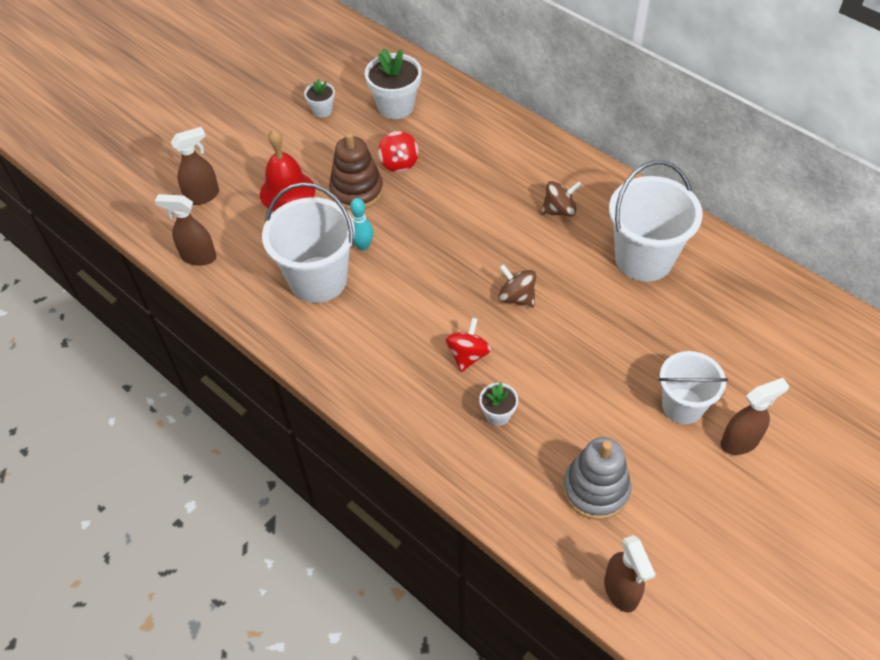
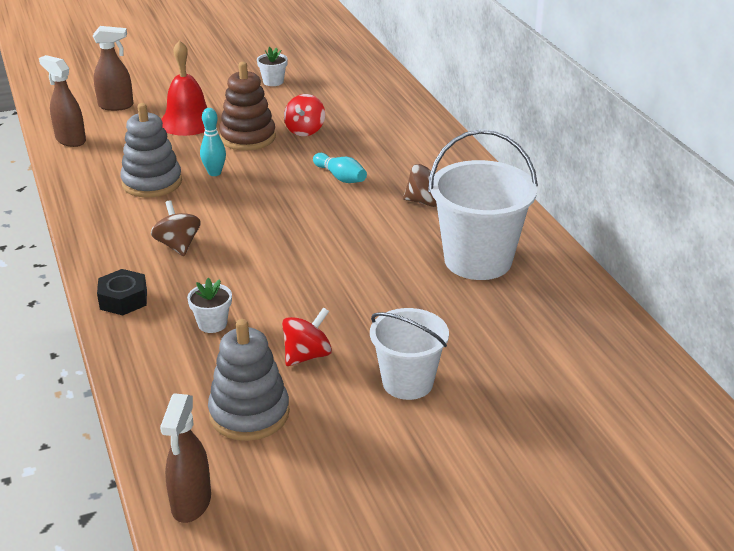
camera: 25 degrees right, 20 degrees down
(318, 279) = (152, 182): white bucket -> grey stacking toy
(395, 106) = (341, 95): white flower pot -> none
(406, 421) = (123, 299): none -> black nut
(468, 355) = (229, 273): red spinning top -> red spinning top (307, 355)
(472, 208) = (340, 177): none -> turquoise bowling pin
(516, 297) = (319, 248): brown spinning top -> brown spinning top (178, 245)
(740, 442) = (443, 433): brown spray bottle -> none

